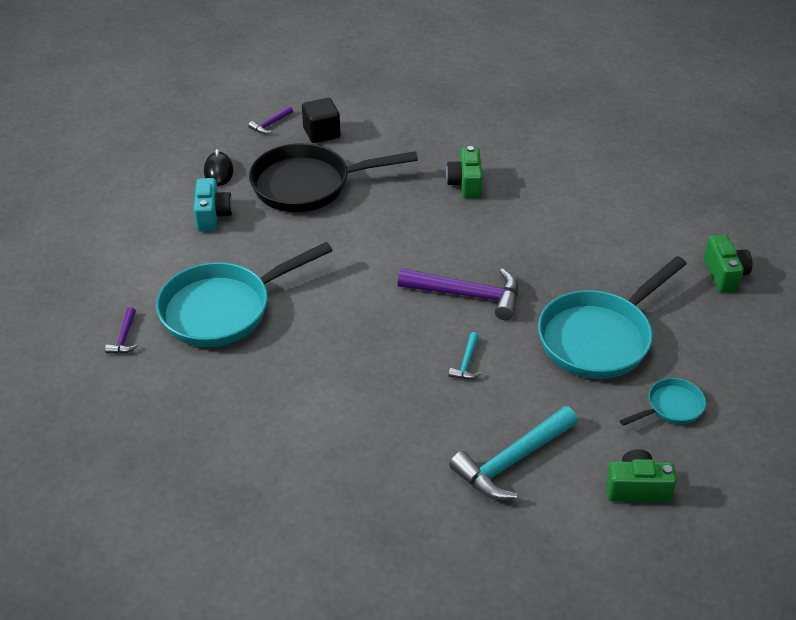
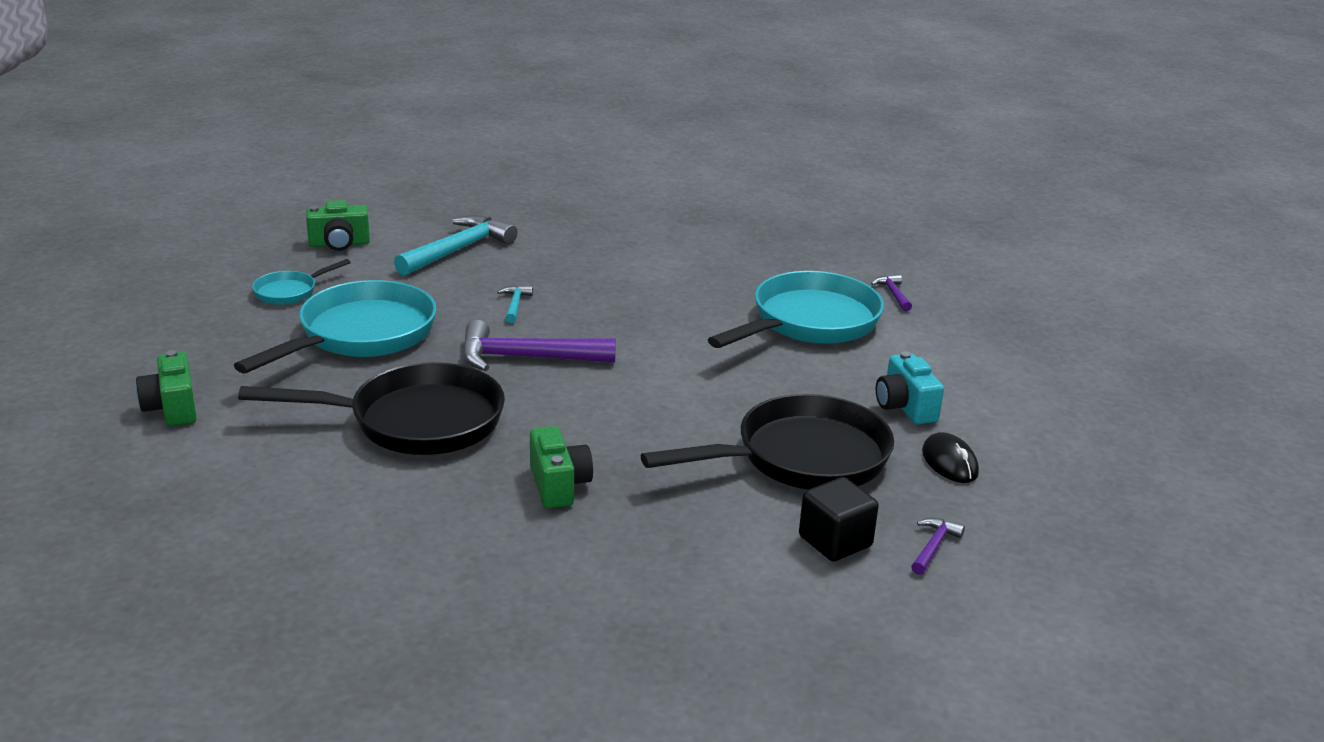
camera: 165 degrees right, 15 degrees down
(553, 242) = (415, 422): none -> black pan

